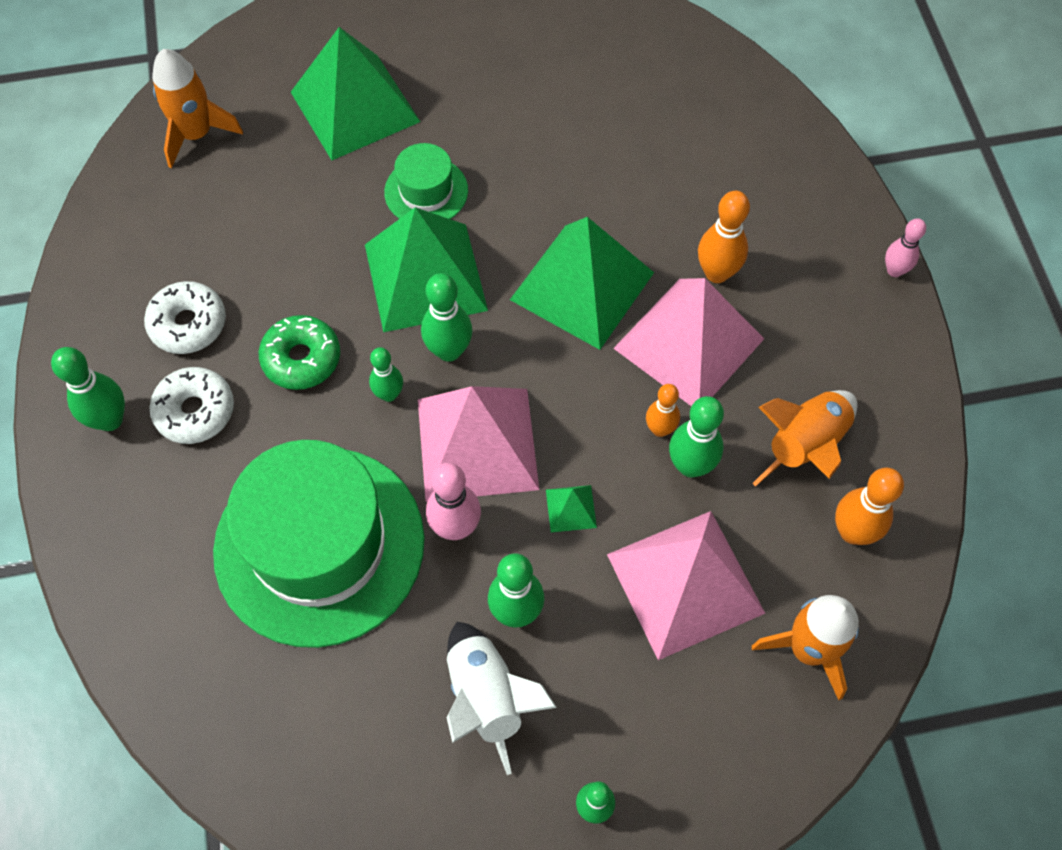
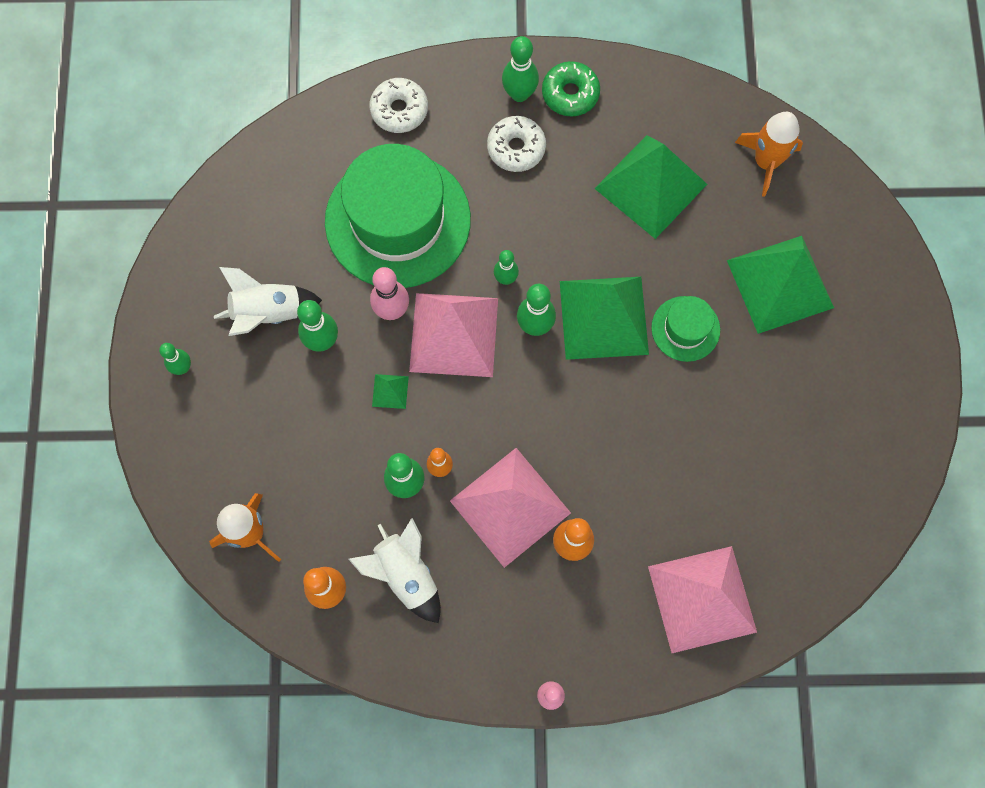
camera: 100 degrees right, 10 degrees up
(188, 324) = (589, 147): white donut -> white donut (399, 110)
(301, 358) = (546, 222): green donut -> green donut (570, 94)
(582, 286) = (576, 434): green pyramid -> green pyramid (650, 186)
(685, 583) = (317, 459): pink pyramid -> pink pyramid (702, 599)
(805, 446) = (405, 574): orange rocket -> white rocket

